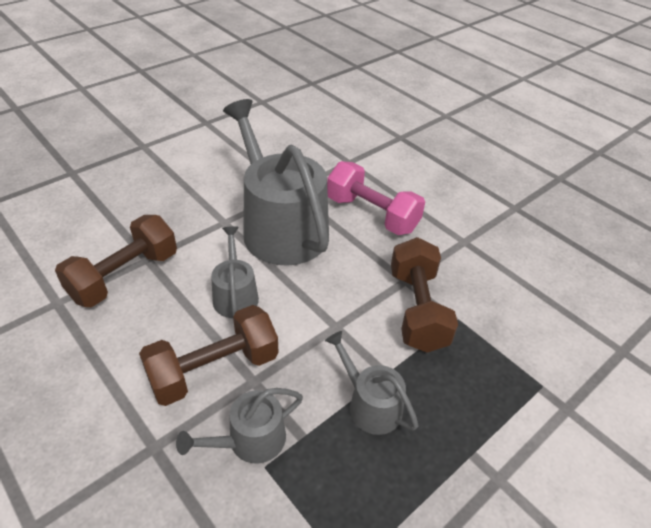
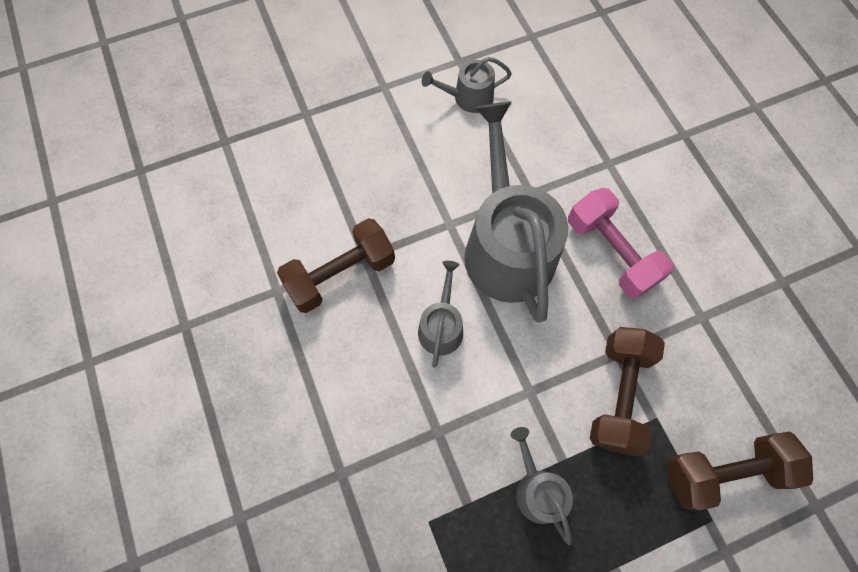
camera: 20 degrees right, 25 degrees up
(214, 370) = (405, 410): brown dumbbell -> brown dumbbell (723, 471)
(250, 440) = (422, 493): grey watering can -> grey watering can (468, 97)

